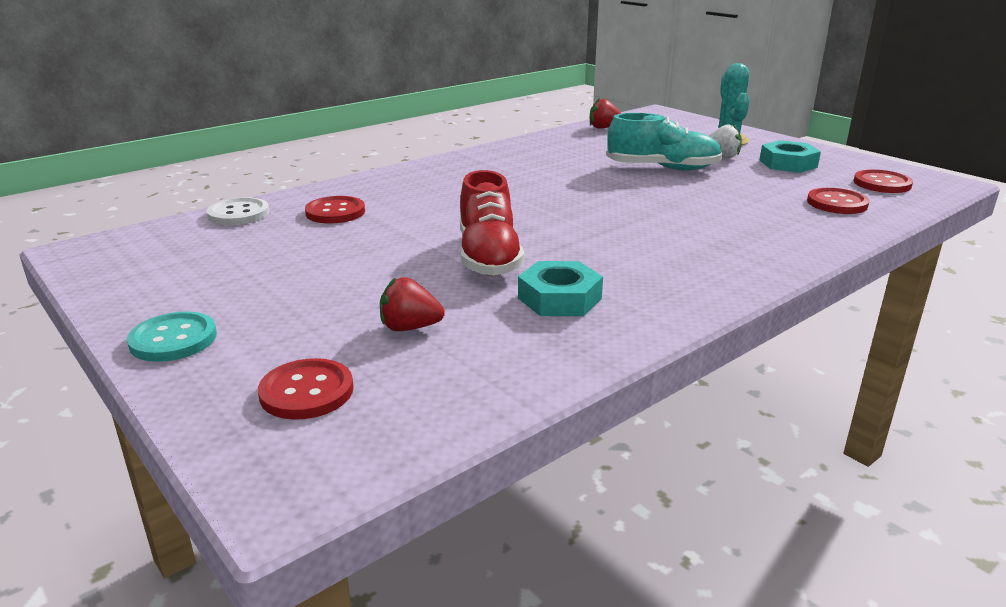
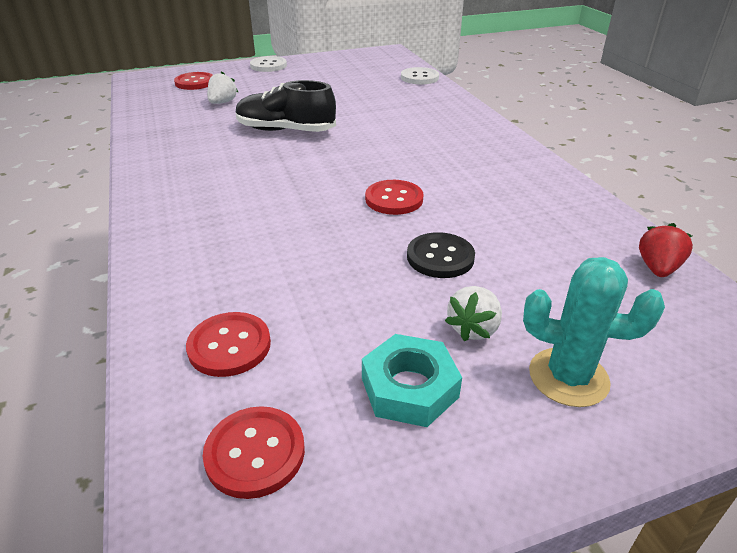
camera: 110 degrees right, 10 degrees up
(173, 339) = (268, 65): turquoise button -> white button
(335, 212) = (404, 99): red button -> red button (394, 199)
(410, 328) = (222, 102): red strawberry -> white strawberry
(488, 257) = (286, 130): red shoe -> black shoe
(559, 298) = (206, 139): turquoise nut -> none
(662, 168) = (440, 257): turquoise shoe -> black button

